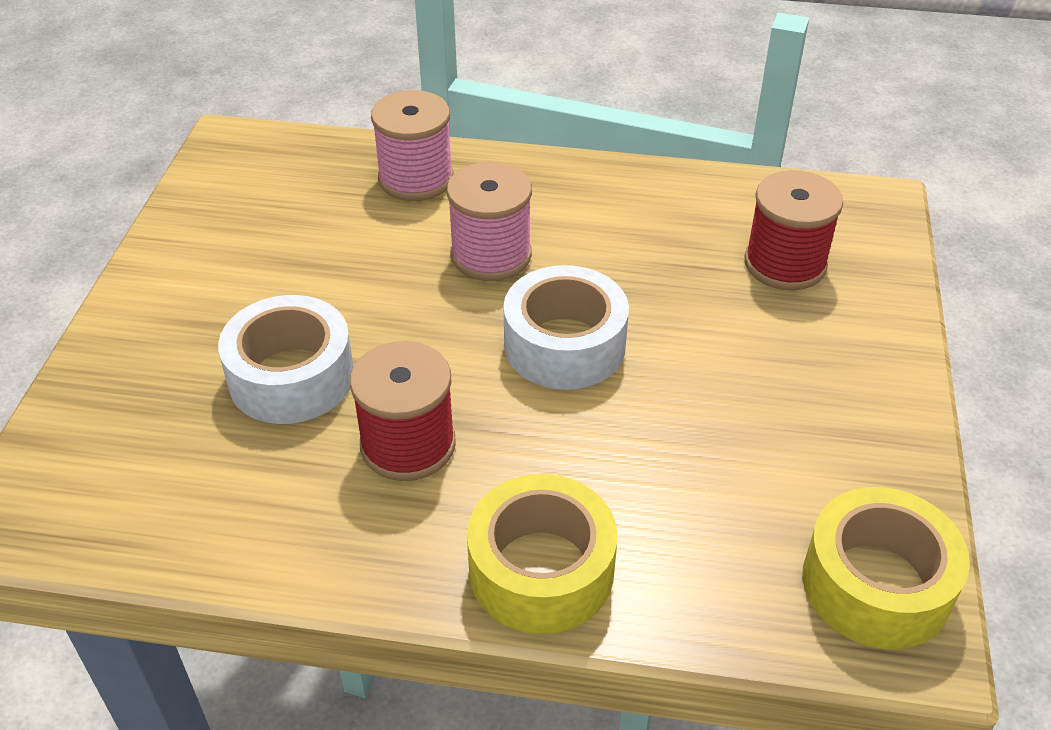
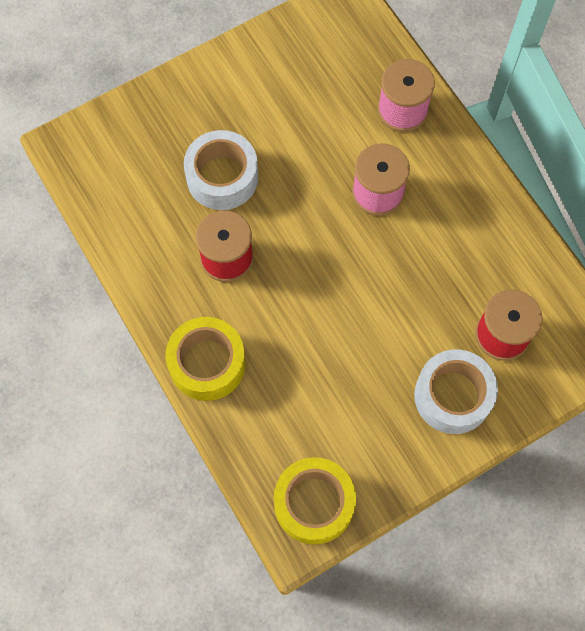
camera: 50 degrees right, 25 degrees up
(564, 345) = (345, 274): white tape -> white tape (452, 396)

